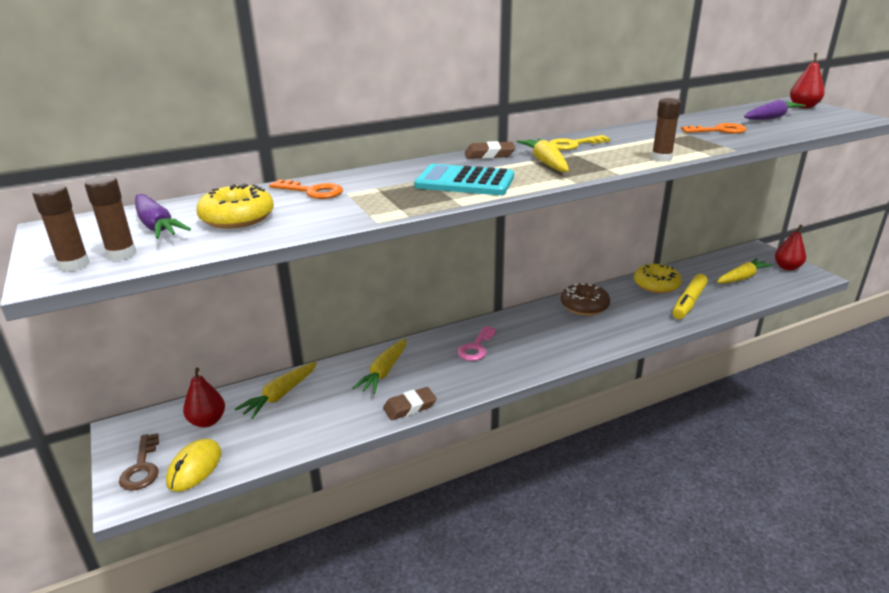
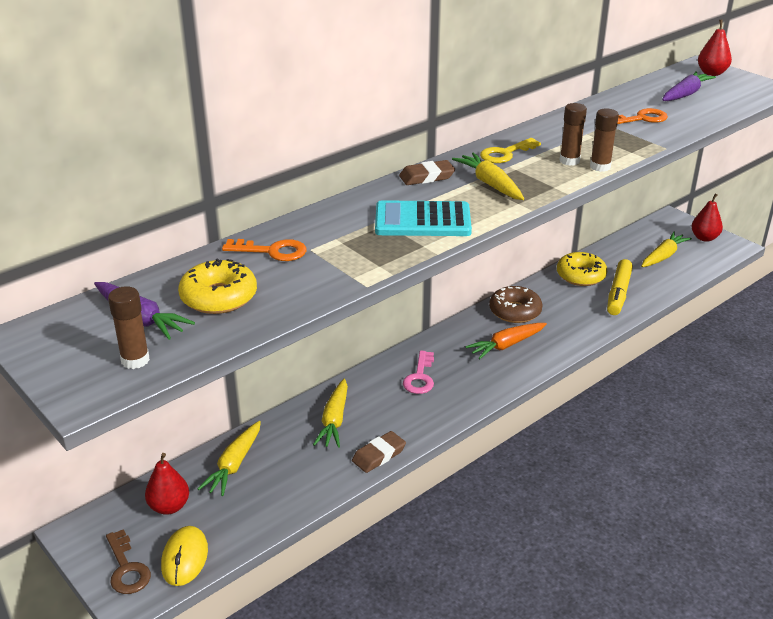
camera: 15 degrees left, 5 degrees up
(74, 265) = (96, 380): brown glue stick -> brown glue stick (569, 161)
(566, 332) = (506, 345): none -> orange carrot

